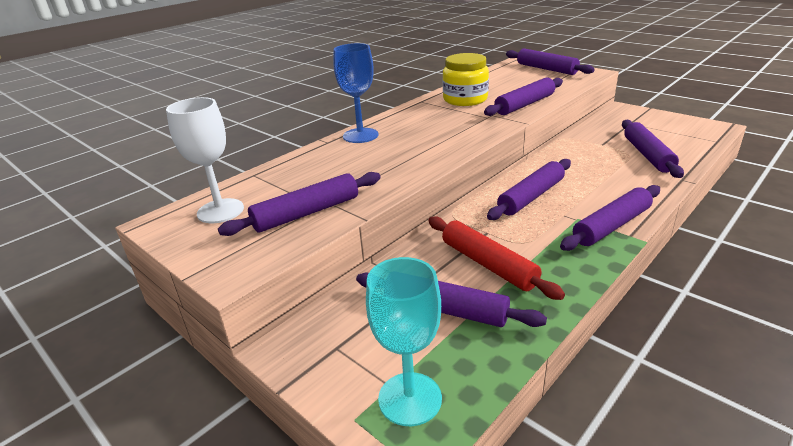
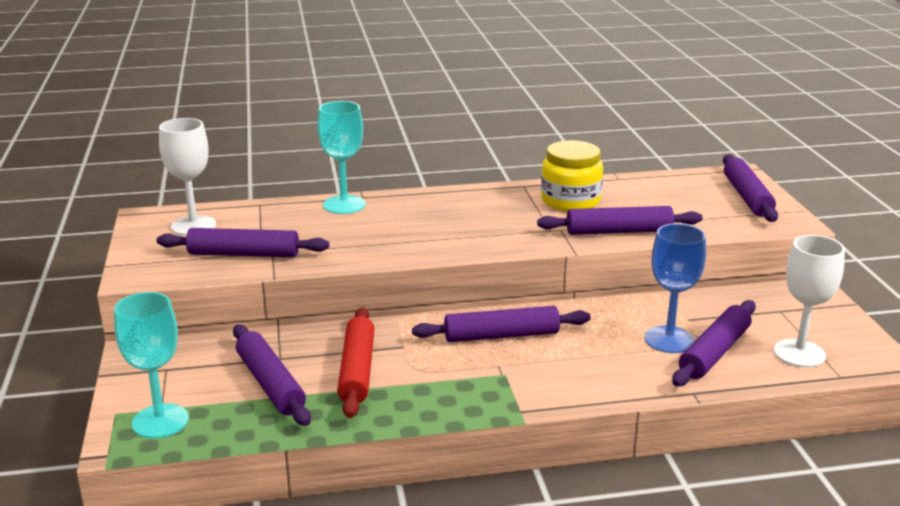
camera: 35 degrees right, 5 degrees down
(323, 151) = (344, 205): none -> turquoise goblet
(360, 135) = (399, 202): blue goblet -> blue goblet (669, 340)
(611, 226) = (521, 395): purple rolling pin -> none
(680, 138) = (799, 353): none -> white goblet

